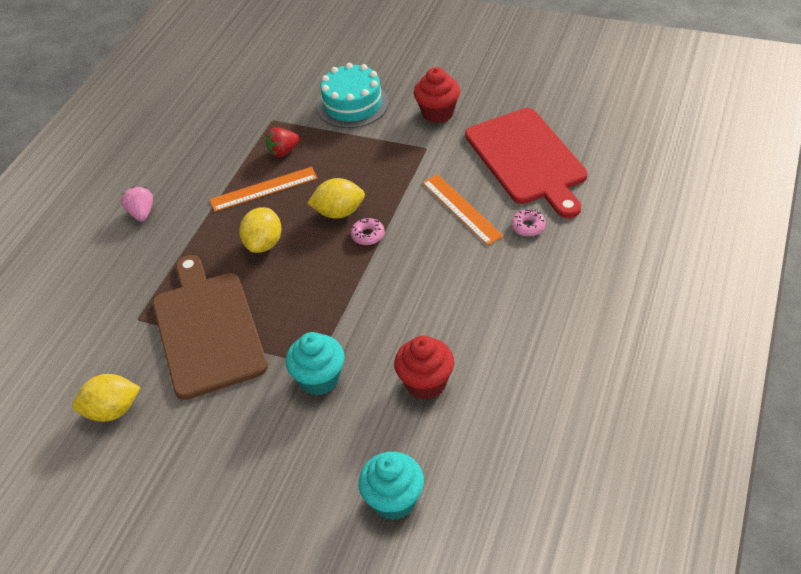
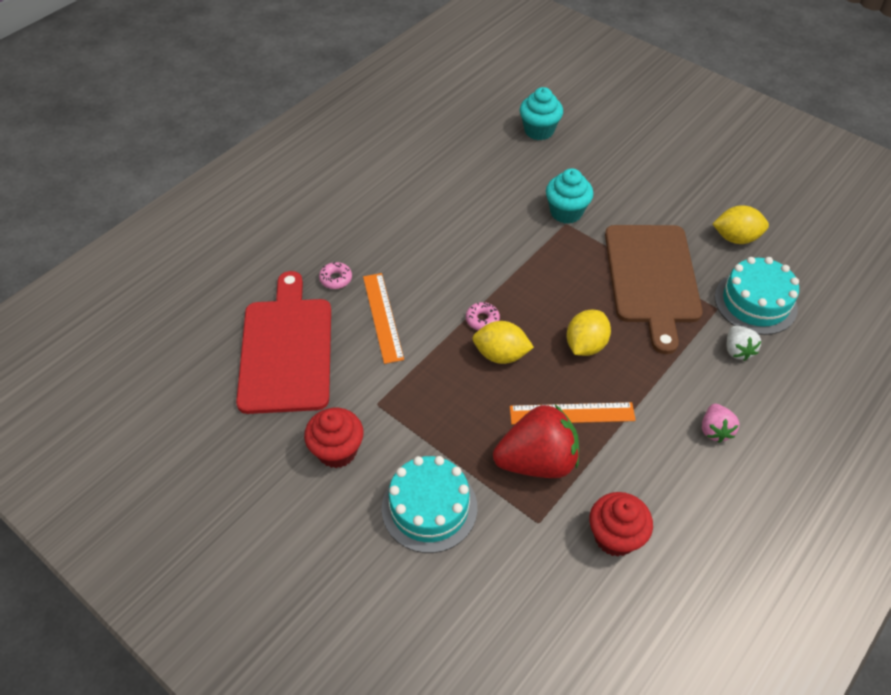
camera: 165 degrees left, 5 degrees up
(96, 337) = (755, 302): none -> turquoise cake
(118, 283) = (737, 350): none -> white strawberry
(283, 152) = (537, 461): red strawberry -> red strawberry, size x1.97
(426, 383) = (487, 187): red cupcake -> red cupcake (615, 537)

